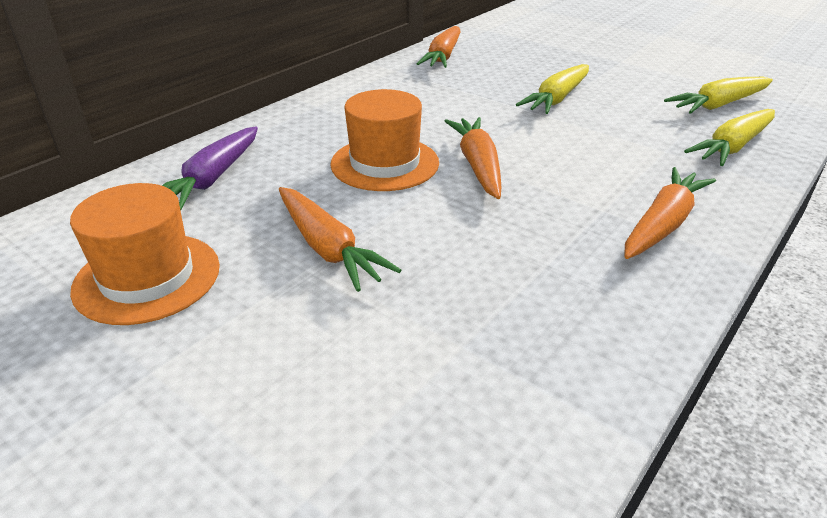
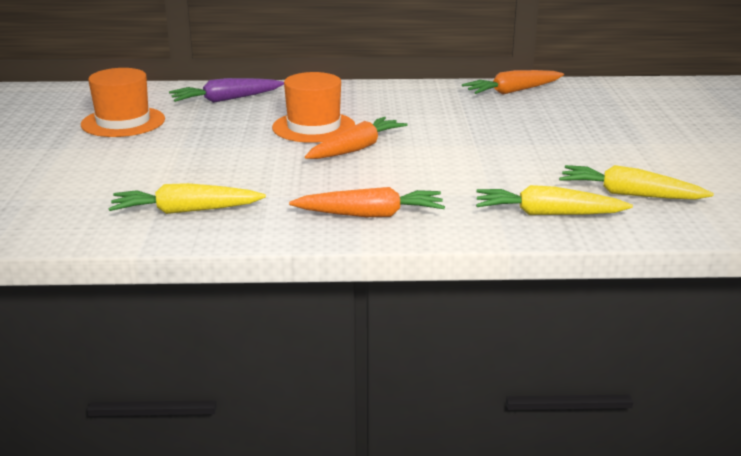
camera: 50 degrees right, 10 degrees down
(328, 248) = (201, 144): orange carrot -> none
(557, 99) = (513, 142): yellow carrot -> yellow carrot (185, 211)

